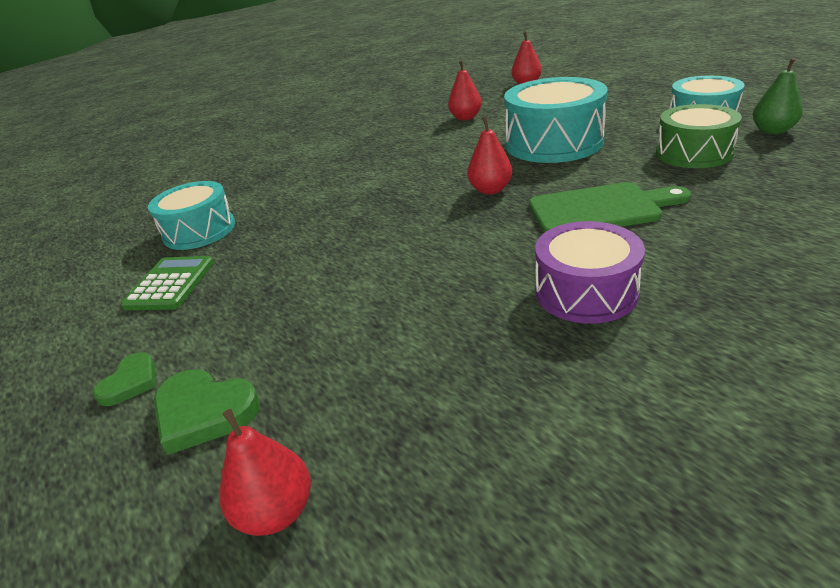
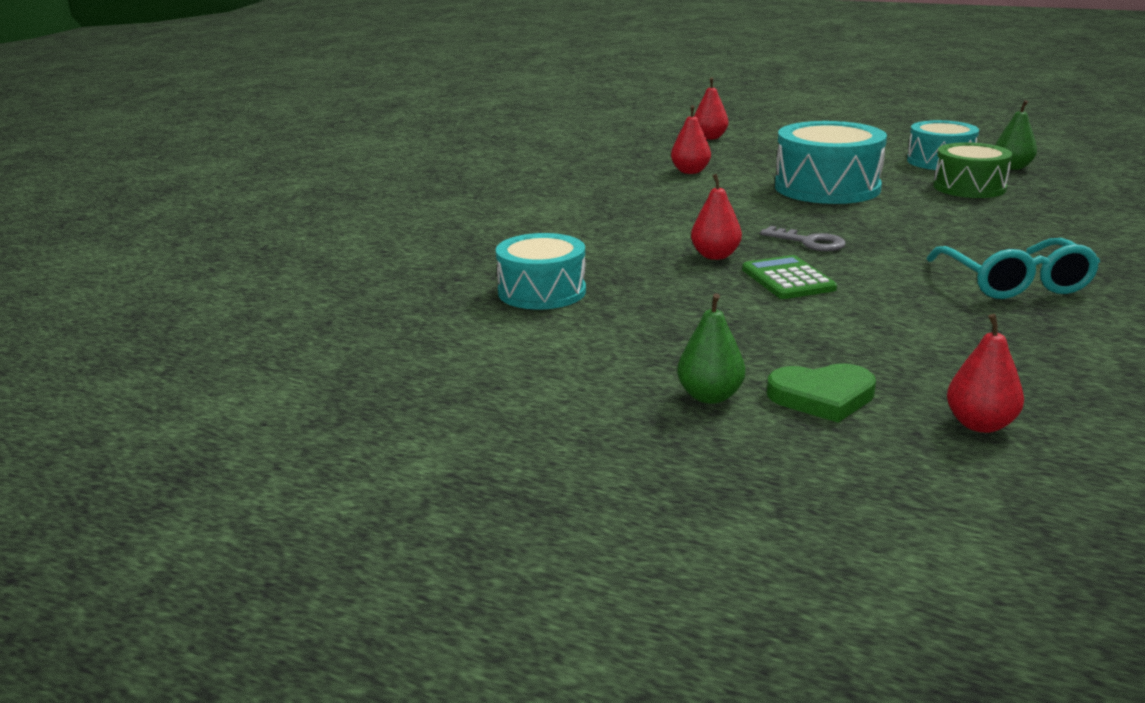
camera: 30 degrees left, 10 degrees down
(131, 382) = (710, 396): green heart -> green pear
(170, 284) = (601, 333): green calculator -> green calculator (788, 279)
(456, 205) = (809, 242): none -> grey key
(490, 190) = (824, 228): red pear -> red pear (715, 256)
(585, 292) = (1014, 283): purple drum -> turquoise glasses
(600, 209) = (948, 232): green cutting board -> none

